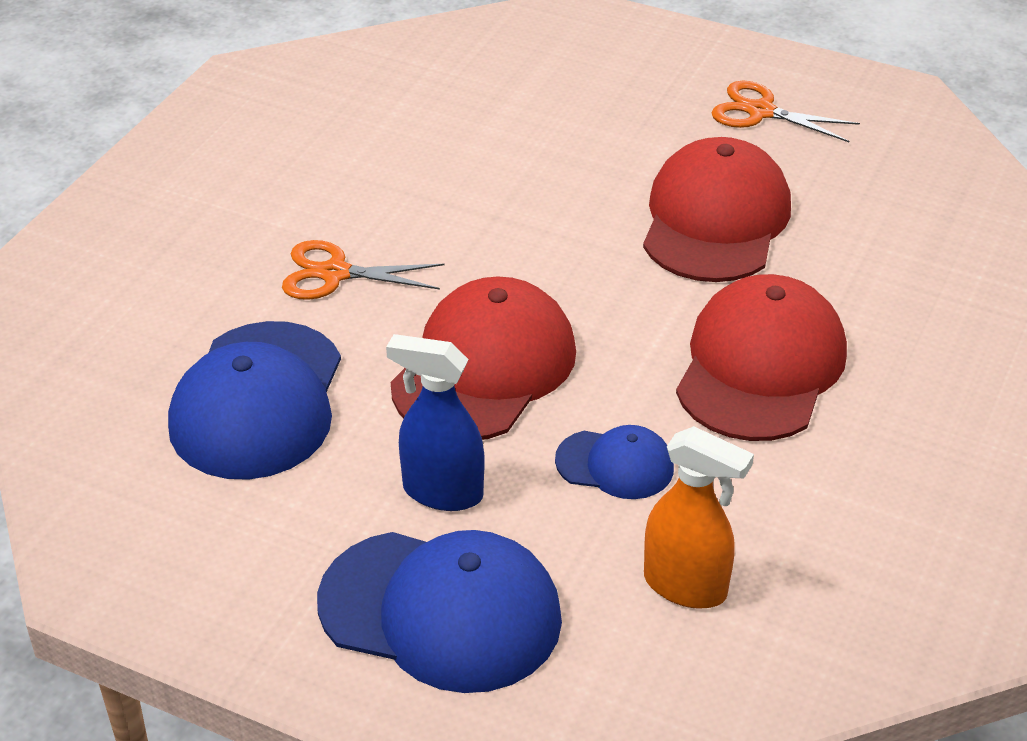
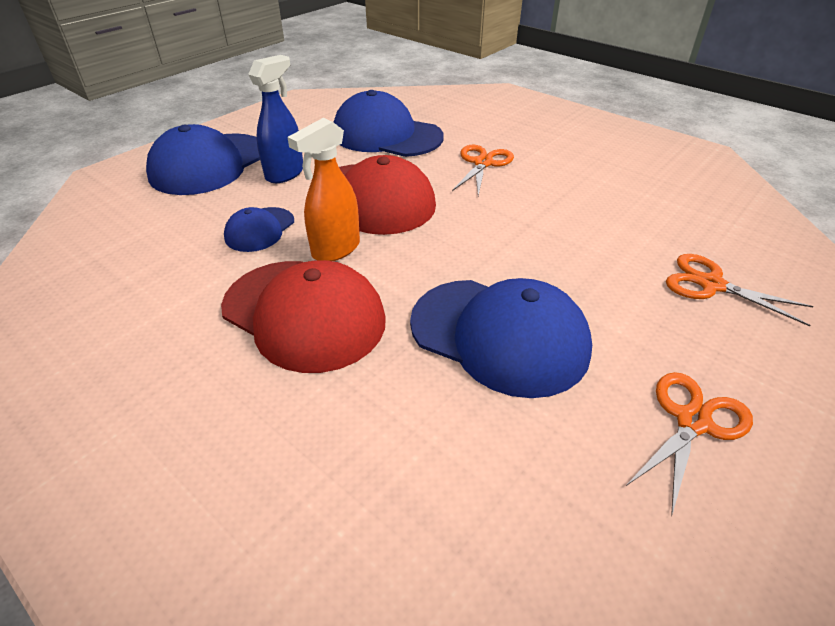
camera: 105 degrees right, 0 degrees up
(562, 90) = (711, 285): none -> orange scissors
(686, 586) = (148, 236): orange spray bottle -> orange spray bottle (335, 250)
(715, 220) = (499, 335): red cap -> blue cap

